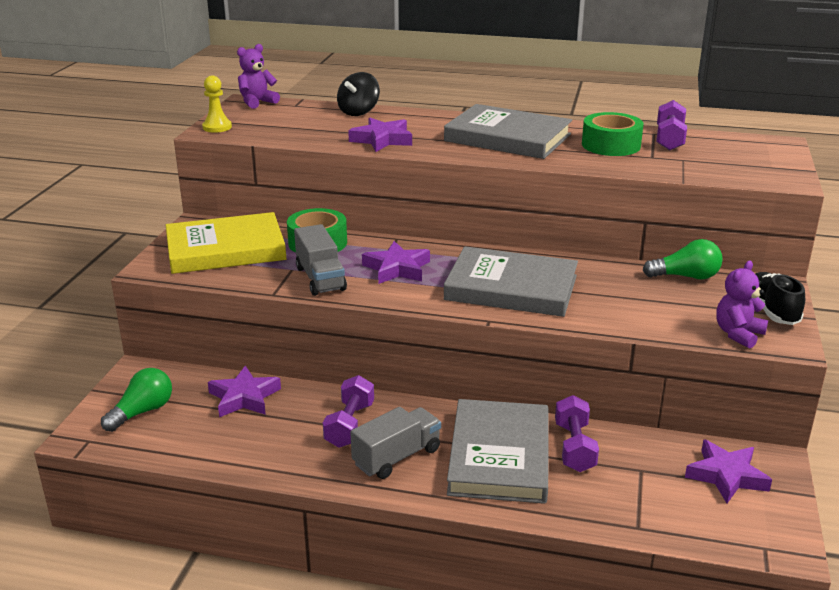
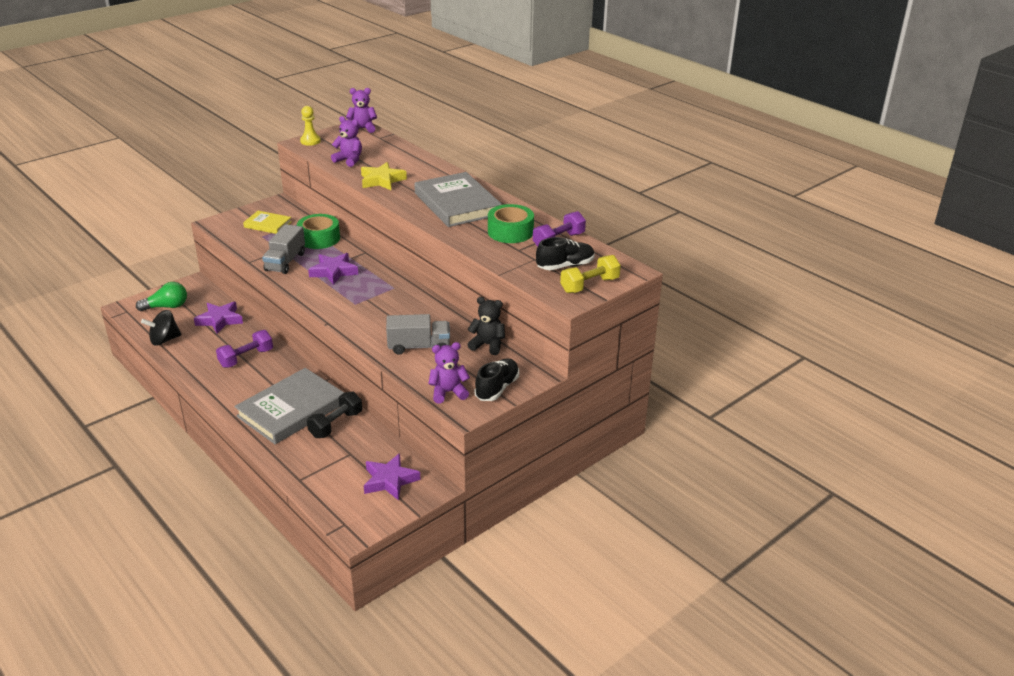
camera: 35 degrees right, 5 degrees up
(225, 249) = (268, 224): yellow book -> yellow book, size x0.52
(304, 132) = (349, 160): none -> purple teddy bear
(358, 112) = (406, 154): black spinning top -> black spinning top (164, 340)
(382, 140) = (382, 180): purple star -> yellow star
(397, 457) = (243, 385): grey truck -> grey truck (418, 346)
(511, 288) = (373, 309): grey book -> none
(574, 447) = (336, 424): purple dumbbell -> black dumbbell
(685, 276) = (487, 345): green light bulb -> black teddy bear
(721, 156) = (565, 266): none -> black shoe
(776, 164) = (589, 285): none -> yellow dumbbell

